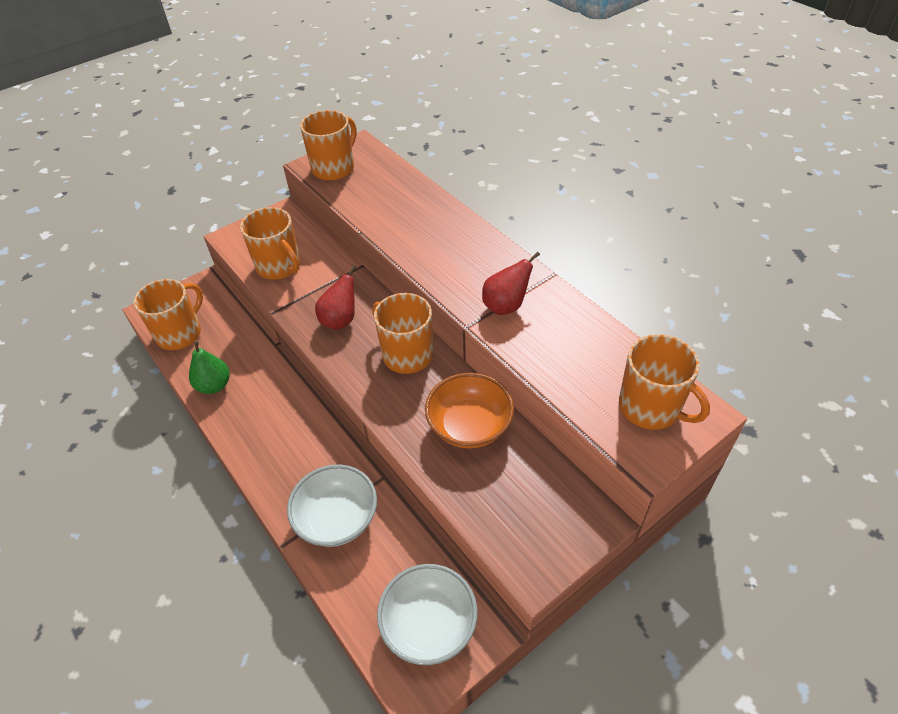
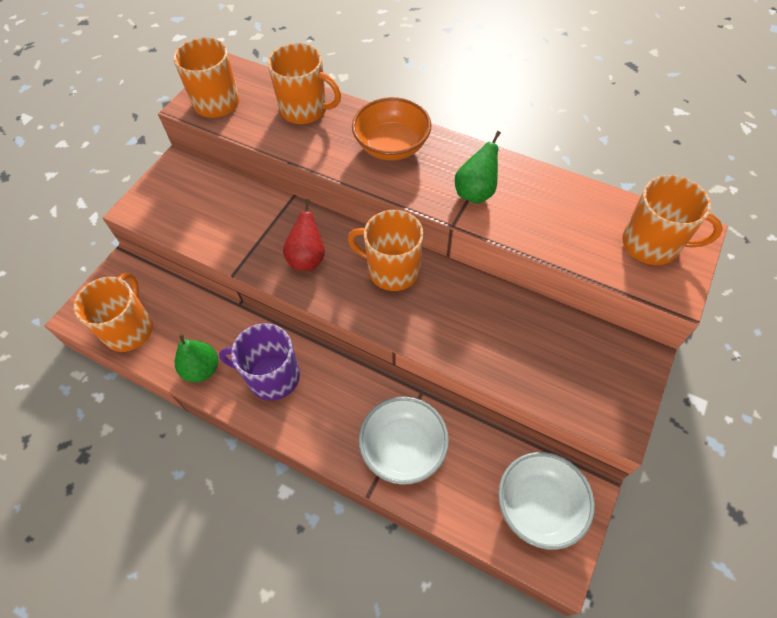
camera: 25 degrees left, 10 degrees up
(265, 413) = (272, 377): none -> purple mug
(279, 266) = (209, 224): orange mug -> orange mug (305, 110)
(469, 426) = (490, 317): orange bowl -> orange bowl (392, 146)
(506, 306) = (475, 192): red pear -> green pear

